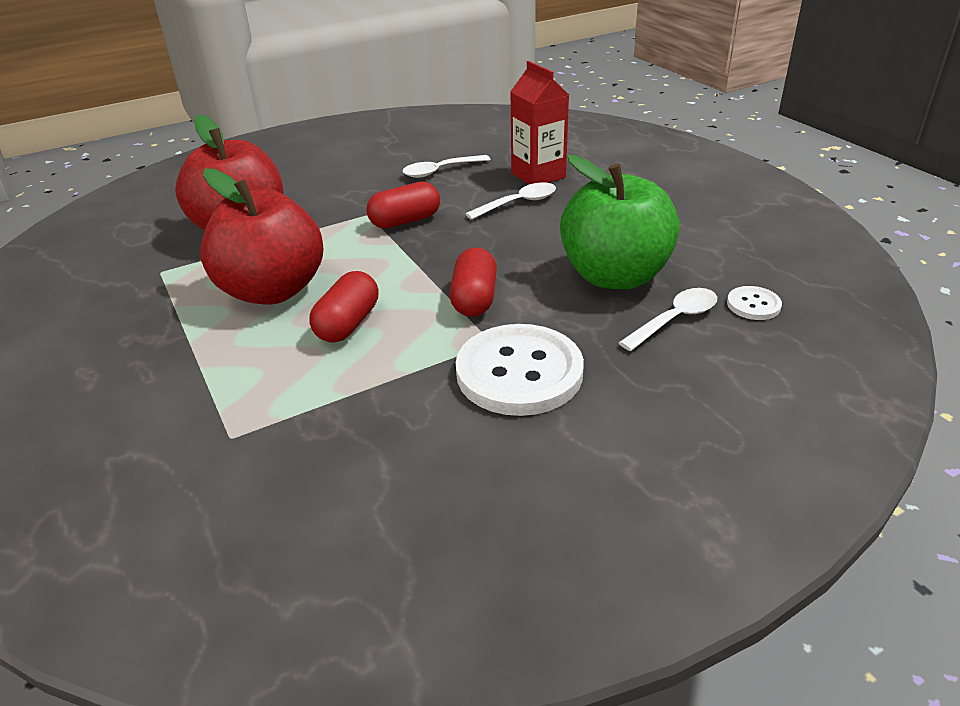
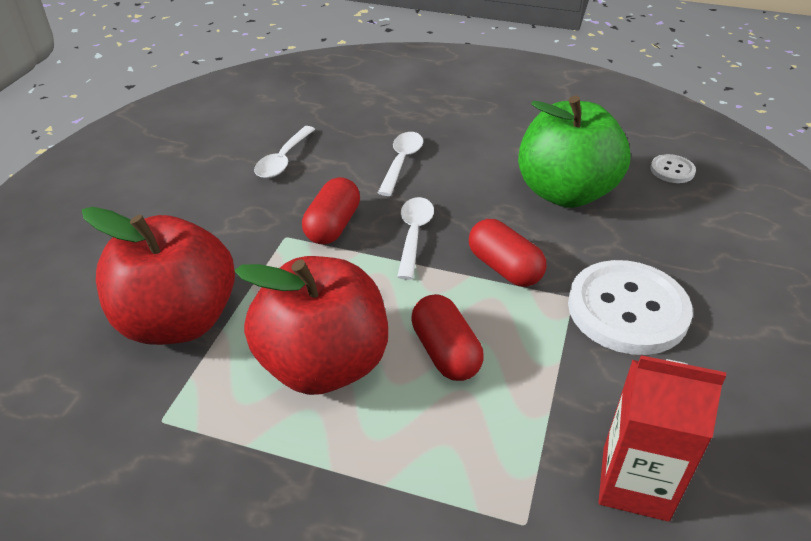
camera: 45 degrees left, 5 degrees up
(538, 175) = (376, 128): red carton -> red carton (635, 483)
(675, 319) = (649, 207): white spoon -> white spoon (414, 235)

